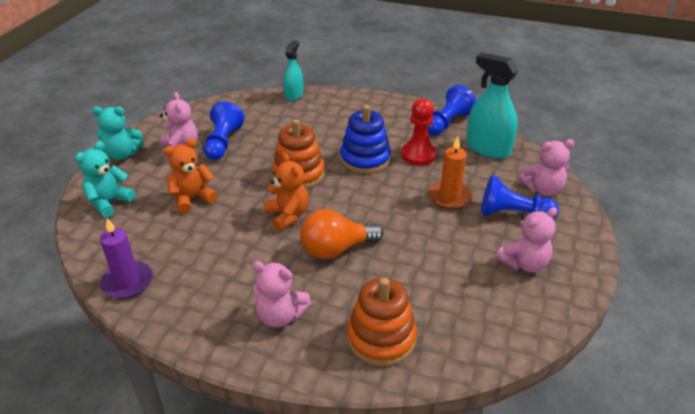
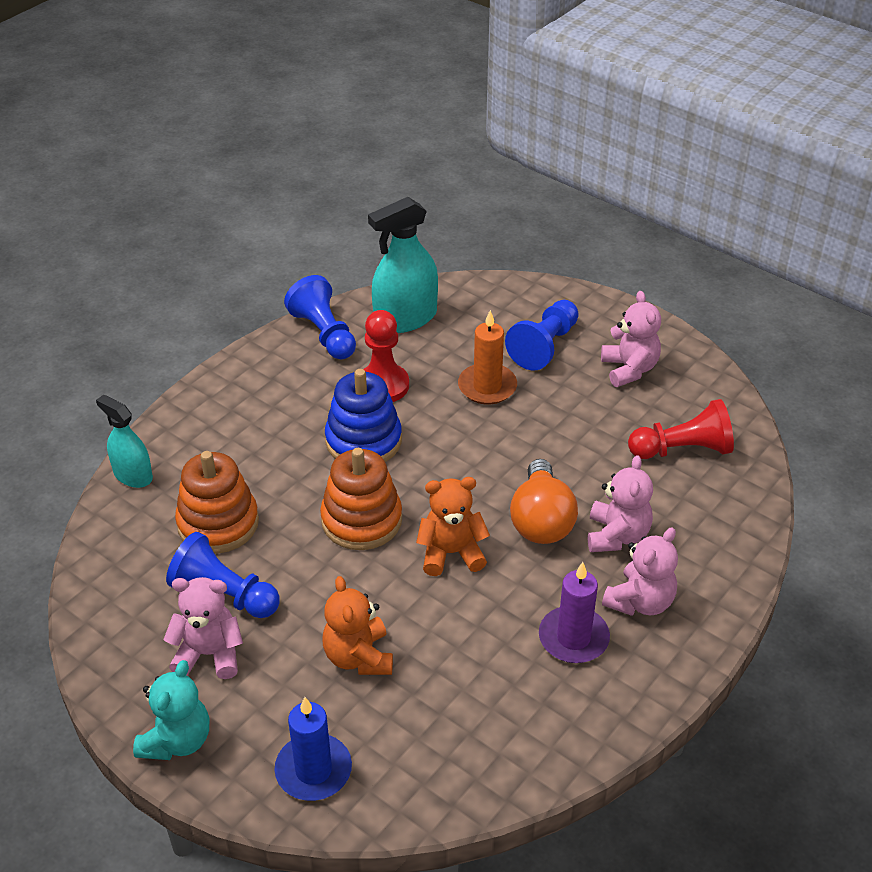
camera: 70 degrees left, 5 degrees up
(109, 202) = (313, 770): turquoise teddy bear -> blue candle
(127, 282) = (519, 759): purple candle -> purple candle (573, 638)
(381, 338) = (703, 520): orange stacking toy -> orange stacking toy (218, 523)
(454, 312) = (682, 450): none -> red pawn
(543, 190) = (511, 305): pink teddy bear -> pink teddy bear (617, 535)

